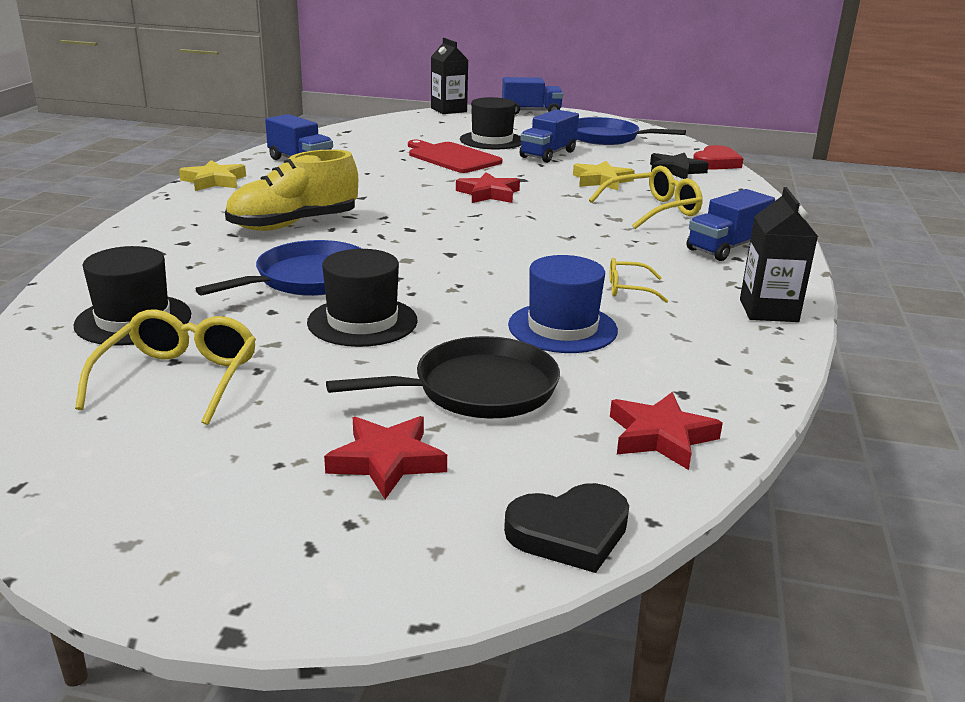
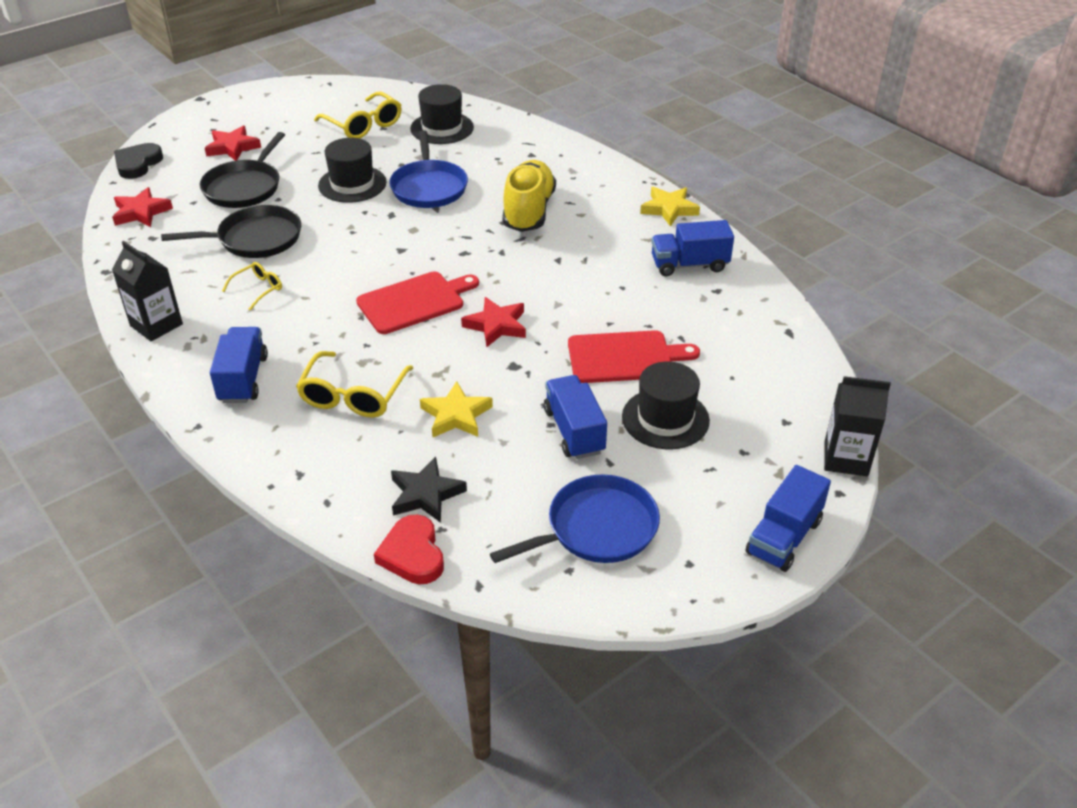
camera: 130 degrees right, 15 degrees up
(514, 225) = (414, 302): none -> red cutting board
(562, 328) = (255, 239): blue hat -> black pan

